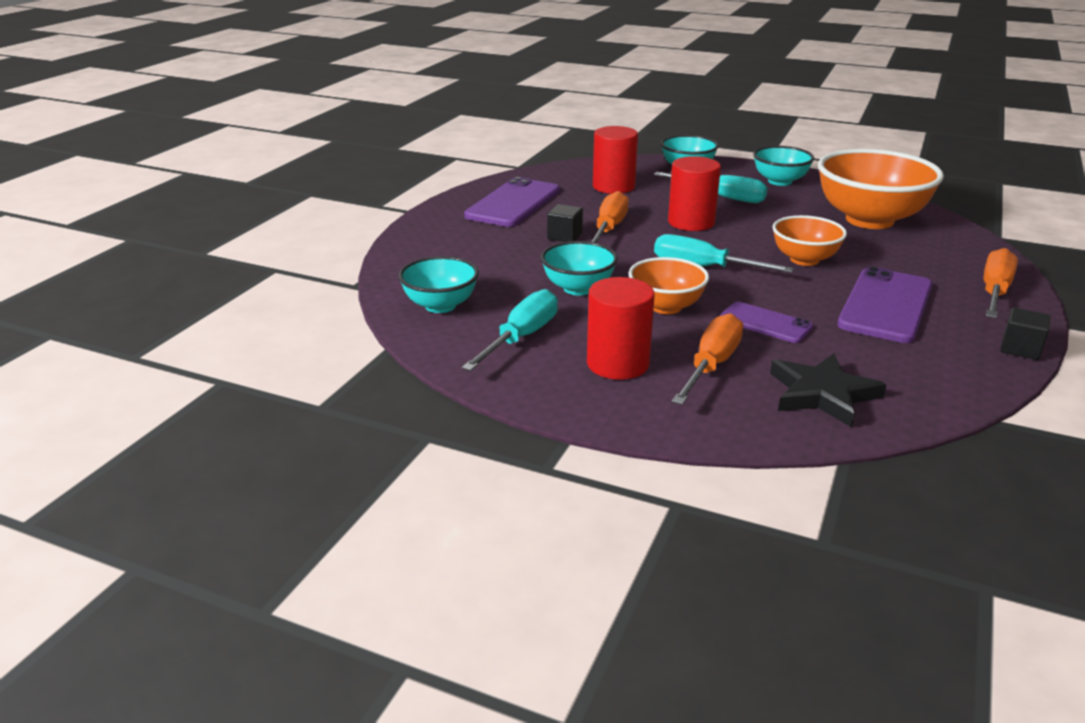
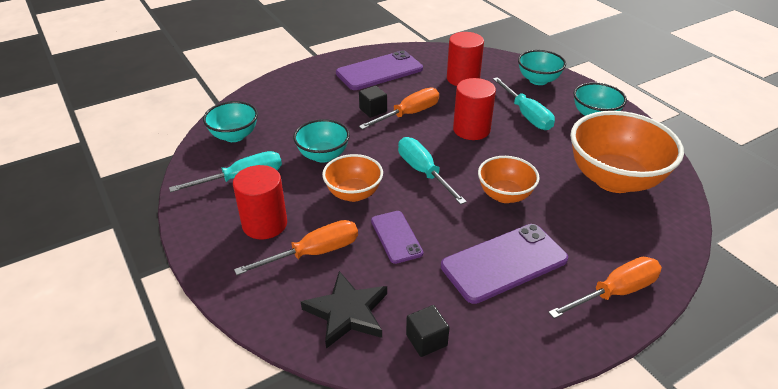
camera: 35 degrees right, 10 degrees up
(1020, 349) = (550, 354): black cube -> black cube (426, 340)

